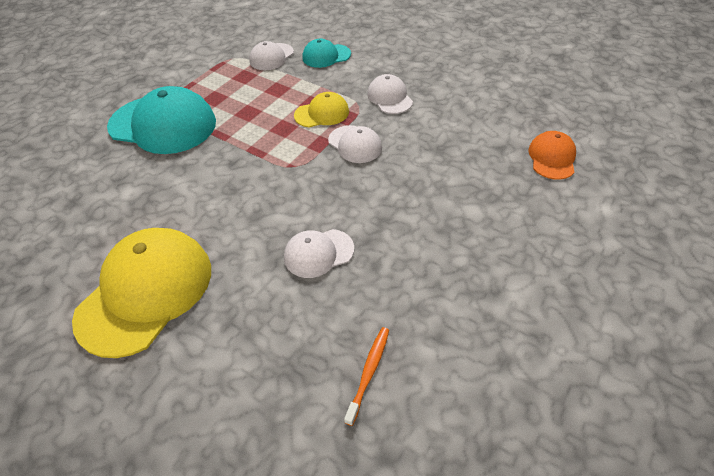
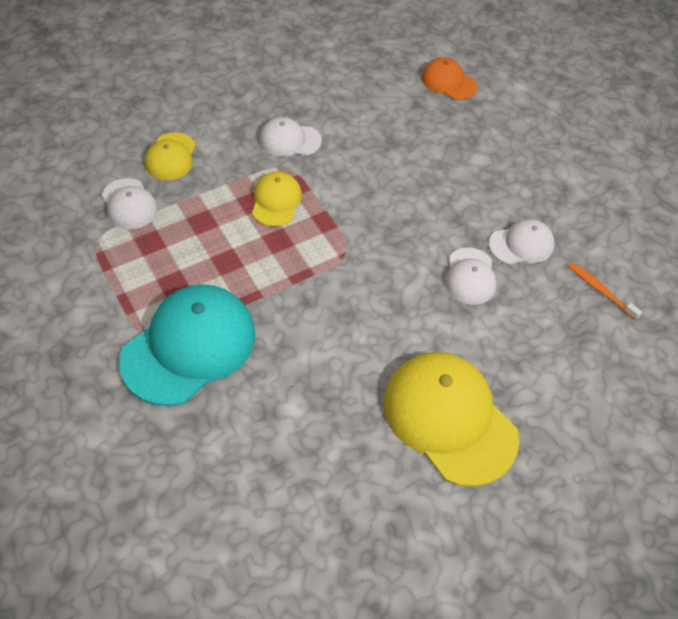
camera: 70 degrees left, 5 degrees up
(326, 56) = (170, 157): turquoise cap -> yellow cap
(355, 144) = (344, 196): white cap -> white cap (521, 244)

